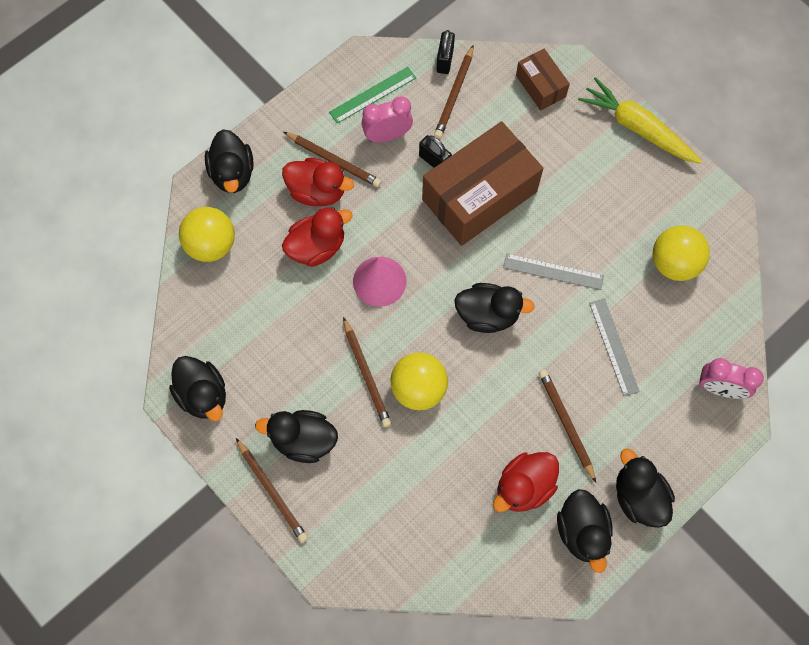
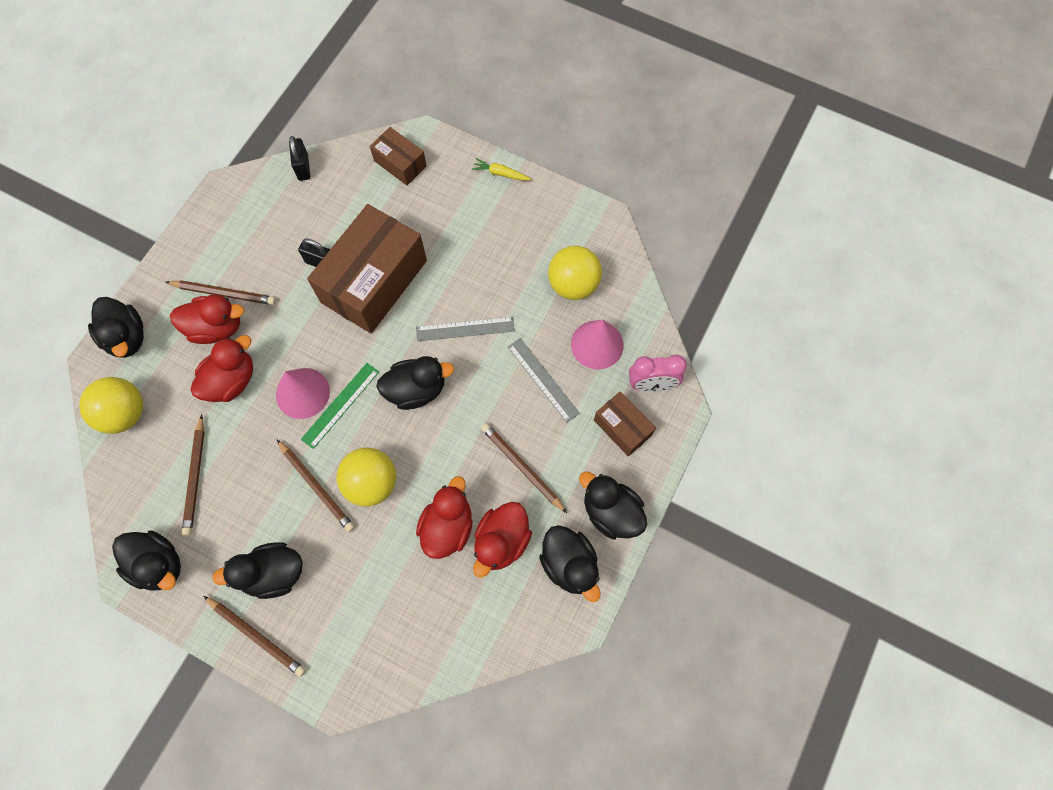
camera: 20 degrees left, 0 degrees up
(373, 95) = (244, 220): green ruler -> green ruler (340, 405)
(387, 135) = (269, 253): pink clock -> none
(454, 94) = (322, 196): brown pencil -> brown pencil (195, 477)
(477, 455) = (447, 526): none -> red duck
(637, 128) = (500, 173): yellow carrot -> yellow carrot, size x0.46
(677, 420) = (622, 427): none -> brown box
(678, 330) = (597, 344): none -> pink cone

